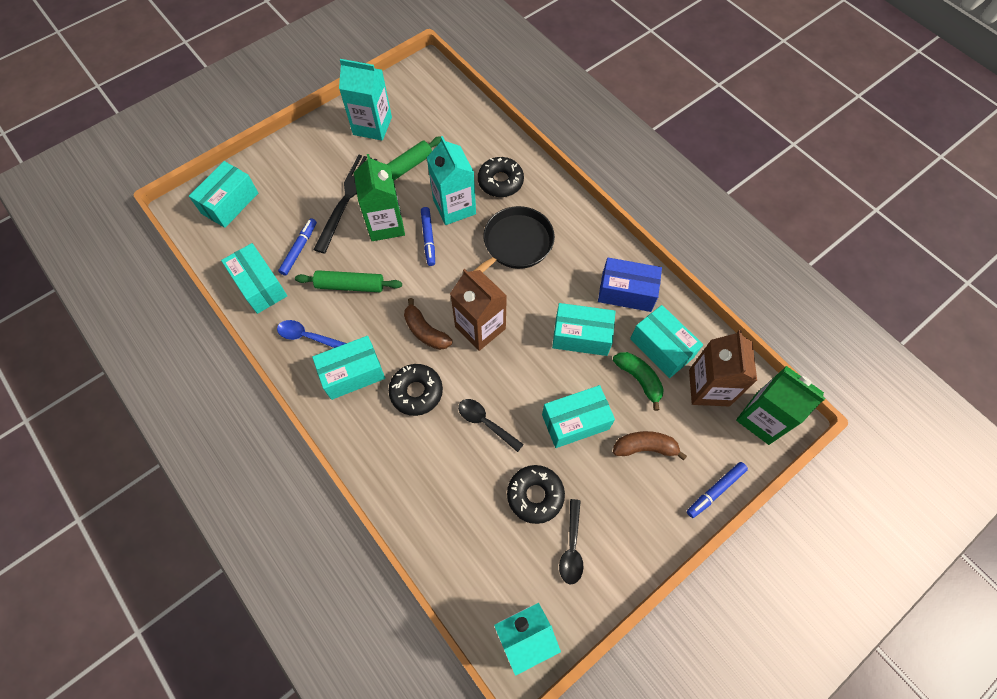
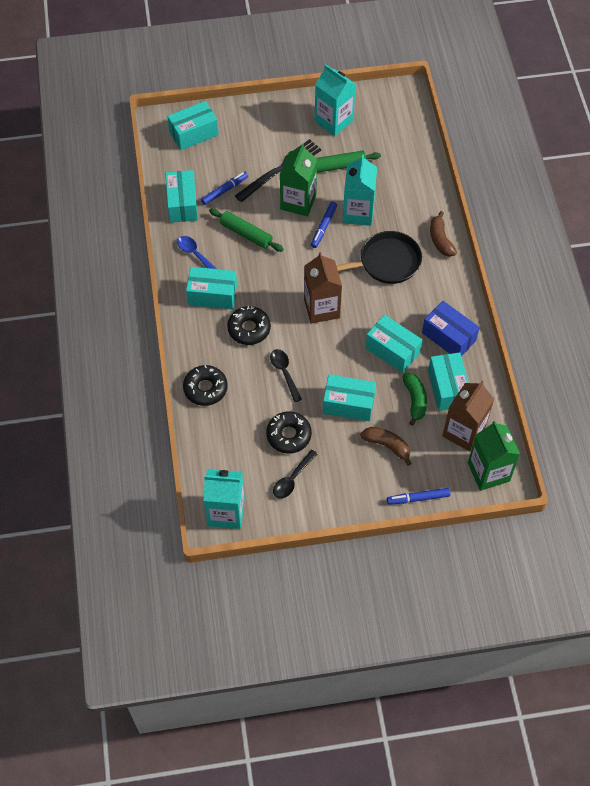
camera: 30 degrees right, 5 degrees down
(425, 331) = (280, 292): brown banana -> brown banana (440, 240)
(500, 181) = (406, 210): black donut -> black donut (205, 388)

